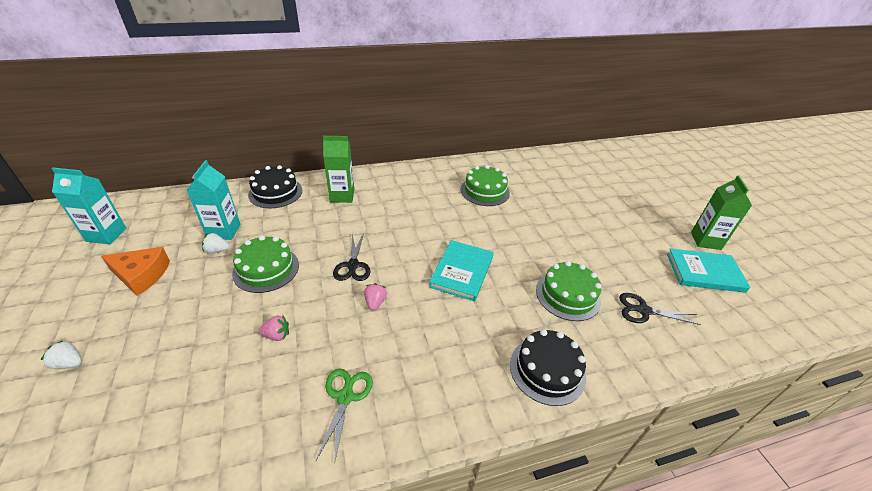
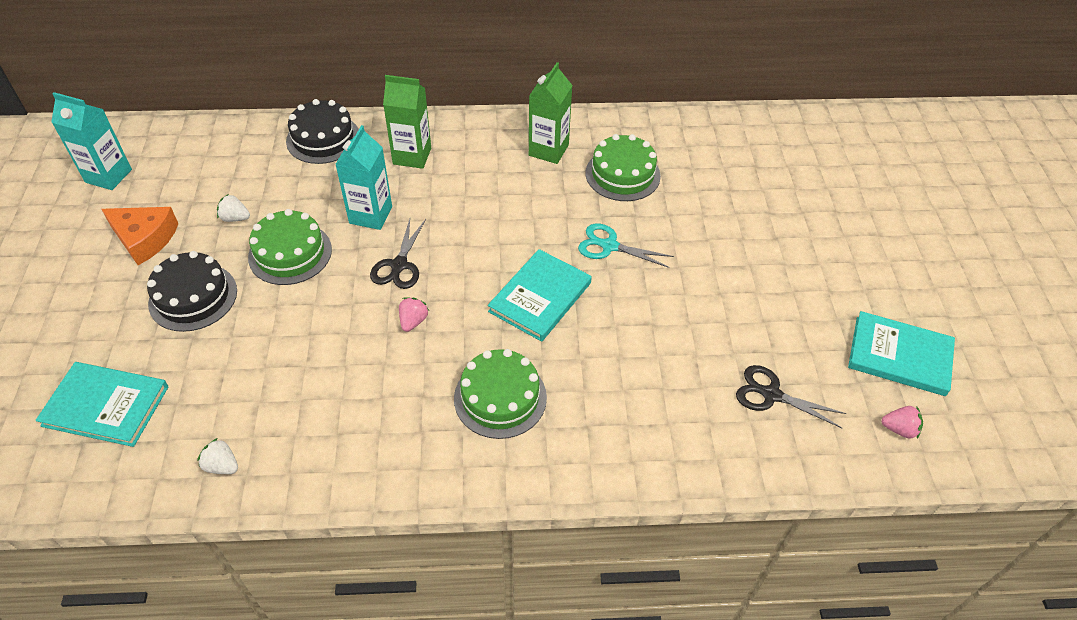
camera: 15 degrees right, 10 degrees up
(69, 363) = (64, 335): white strawberry -> white strawberry (222, 466)
(114, 421) = (106, 406): none -> turquoise book
(224, 231) = (247, 191): turquoise carton -> turquoise carton (370, 215)
(277, 335) = (286, 342): pink strawberry -> pink strawberry (899, 429)
(345, 397) = (347, 429): green scissors -> none
(495, 233) = (609, 246): none -> turquoise scissors
(547, 370) = (599, 446): black cake -> black cake (193, 297)
(568, 295) = (673, 355): green cake -> green cake (500, 397)
(705, 241) = (934, 307): green carton -> green carton (548, 150)

